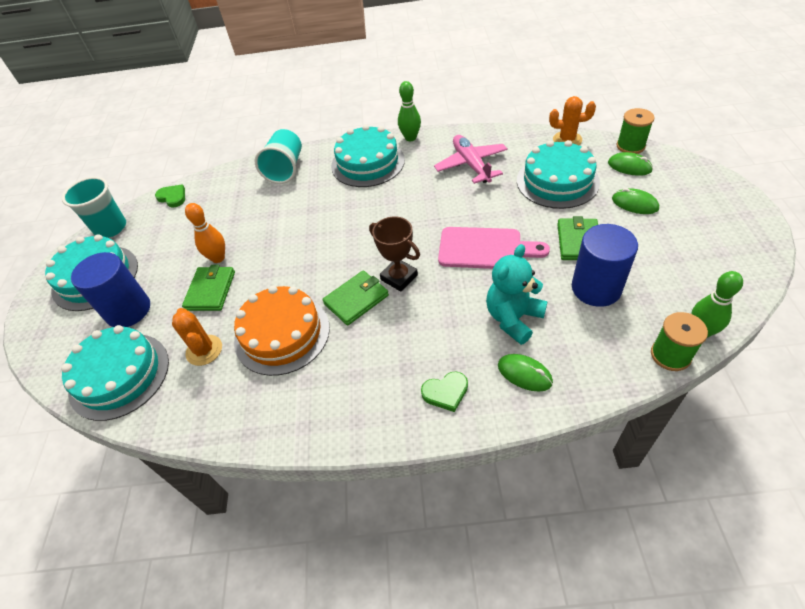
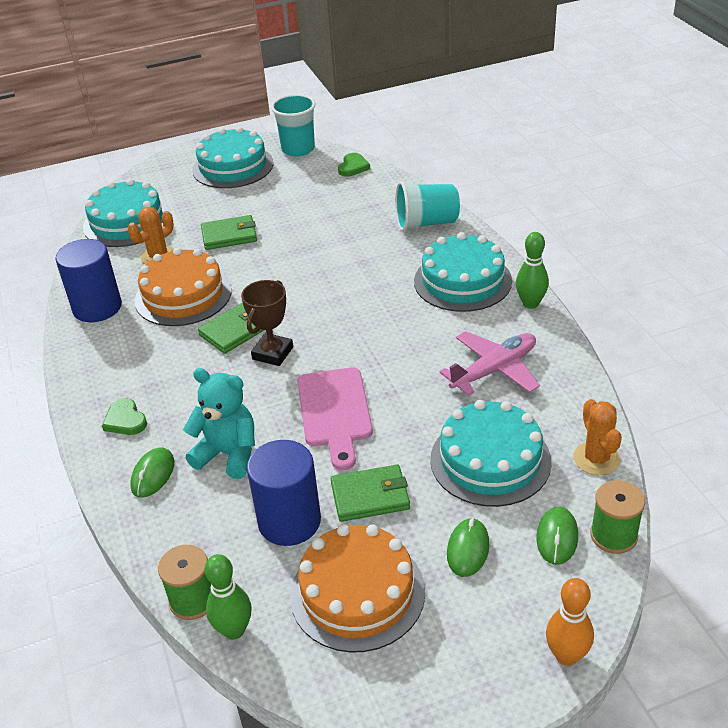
camera: 70 degrees right, 10 degrees down
(128, 310) = (197, 199): blue cylinder -> blue cylinder (97, 307)
(218, 258) = (273, 225): orange bowling pin -> orange bowling pin (566, 655)
(356, 299) = (235, 331): green wallet -> green wallet turned 75 degrees counterclockwise
(668, 260) = (357, 593): none -> orange cake

